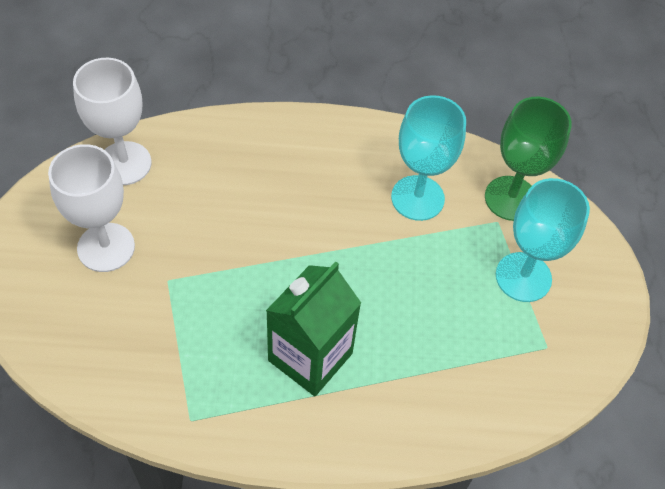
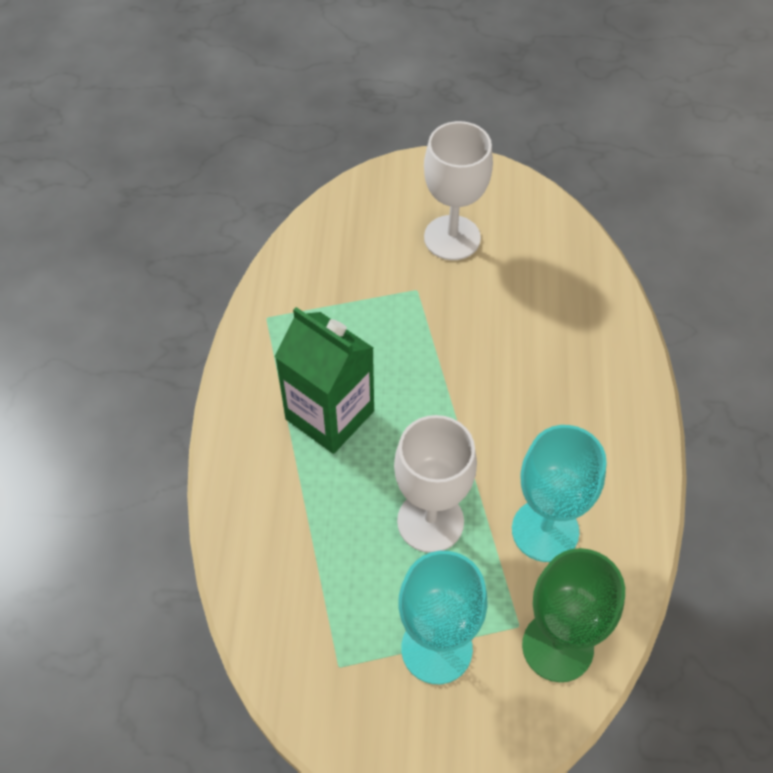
camera: 95 degrees right, 0 degrees up
(124, 163) = (557, 243): white goblet -> white goblet (430, 521)

